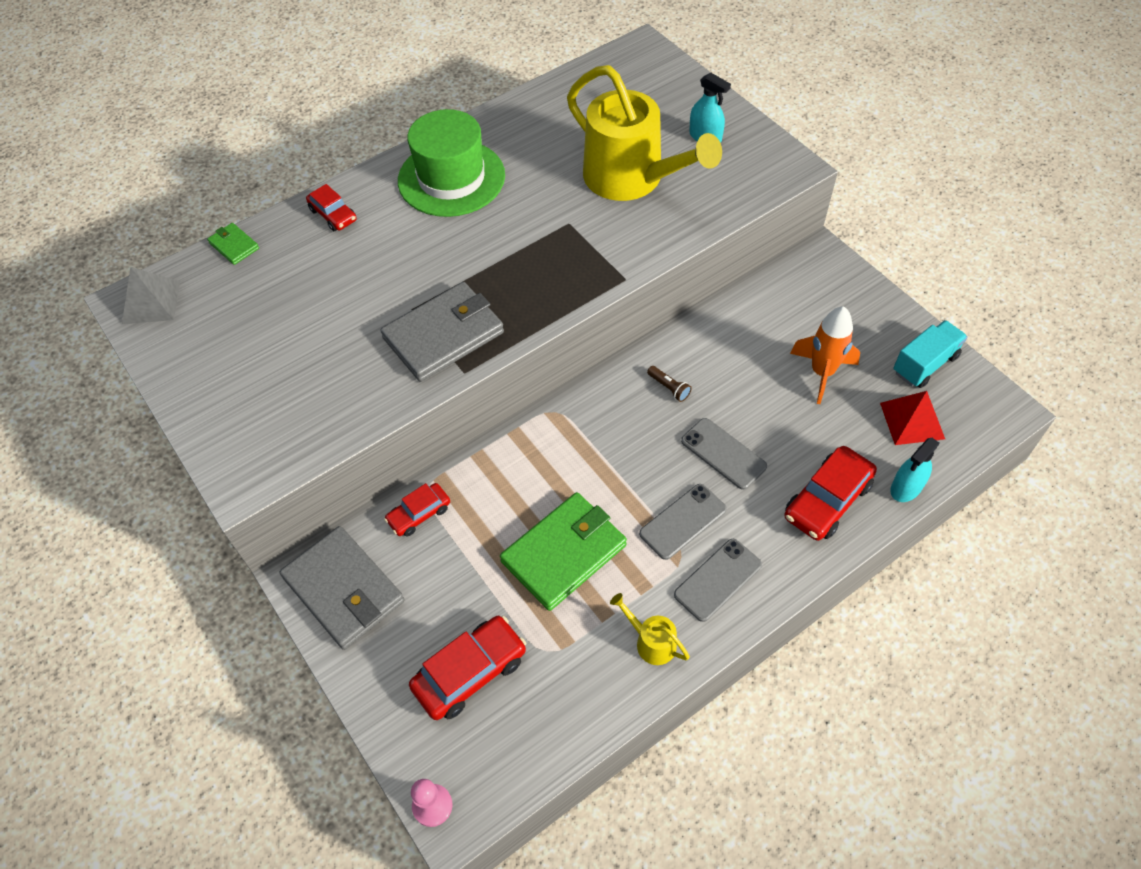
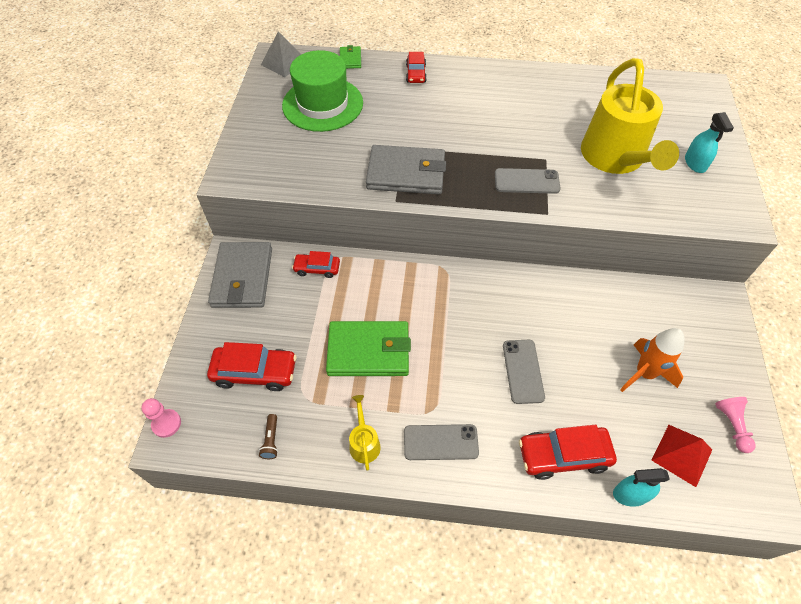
camera: 40 degrees right, 0 degrees up
(451, 178) = (501, 92): green hat -> green hat (322, 104)
(669, 388) = (528, 306): brown flashlight -> brown flashlight (271, 440)
(683, 521) = (455, 390): grey phone -> grey phone (526, 181)
(925, 364) = (732, 426): turquoise truck -> pink pawn

